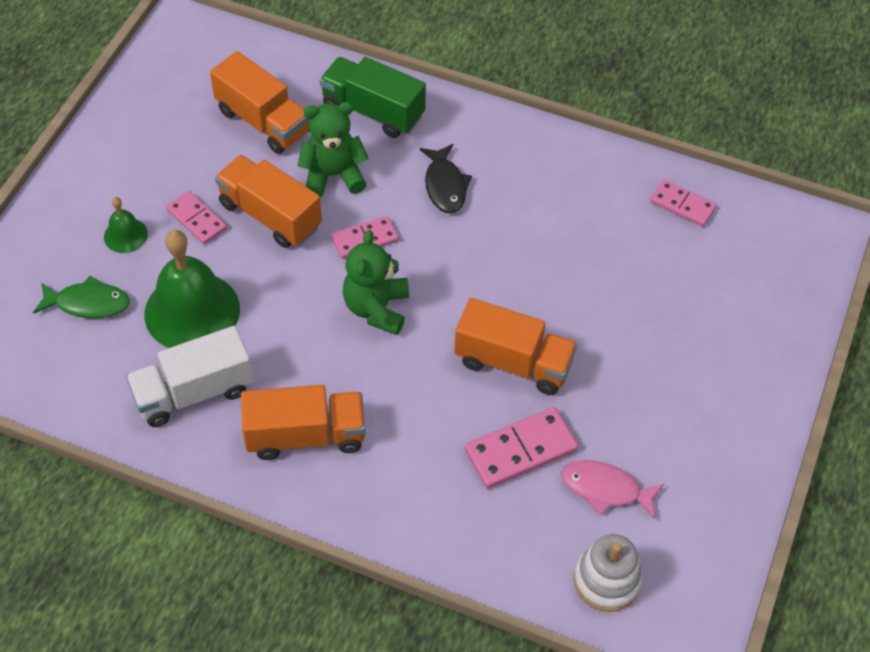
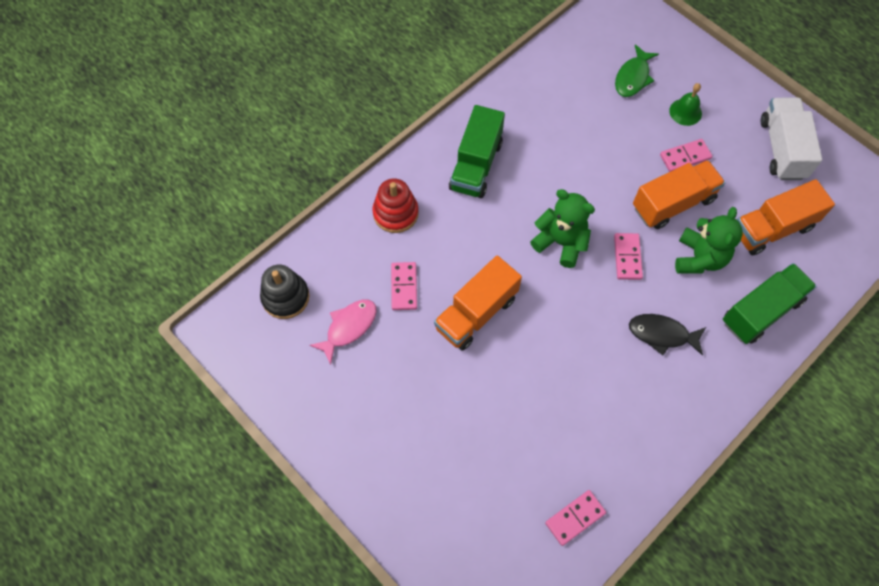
camera: 115 degrees right, 10 degrees up
(192, 311) = (603, 132): green bell -> none
(194, 392) = (537, 115): white truck -> white truck (782, 149)
(306, 435) = (476, 165): orange truck -> green truck
(422, 502) = (395, 213): none -> red stacking toy
(520, 450) = (404, 287): pink domino -> pink domino, size x0.65
(607, 580) = (285, 297): white stacking toy -> black stacking toy

